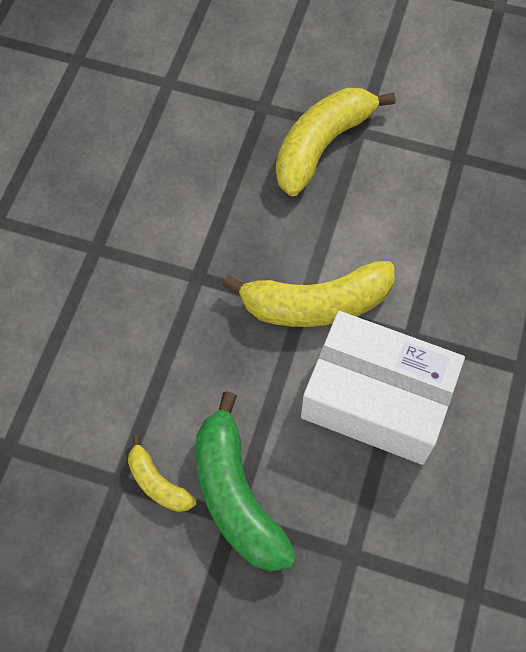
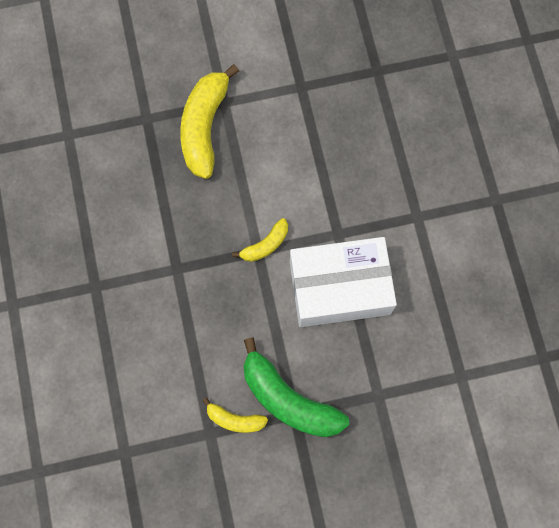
camera: 30 degrees left, 10 degrees up
(315, 304) = (265, 245): yellow banana -> yellow banana, size x0.51

